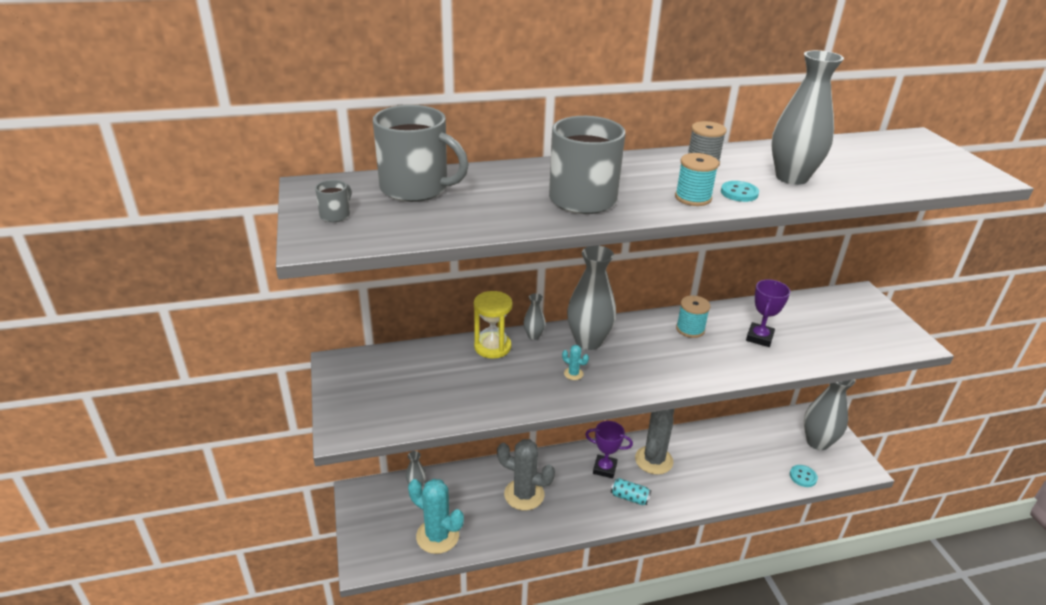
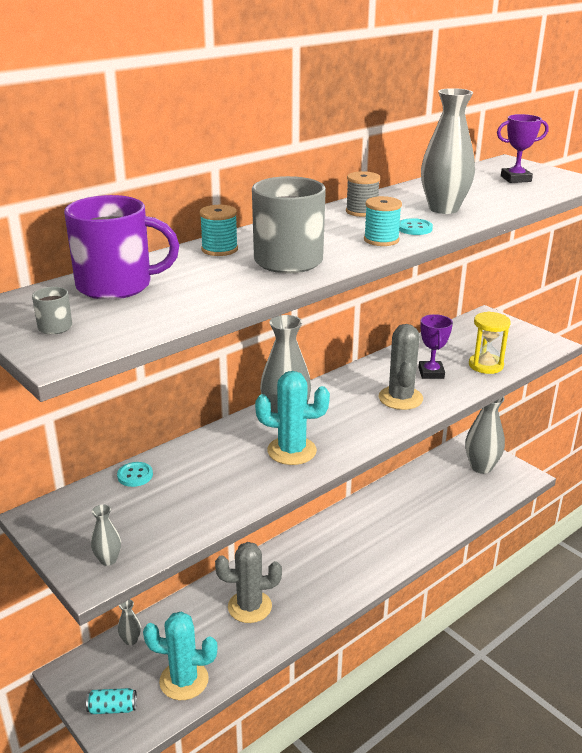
camera: 25 degrees left, 5 degrees down
(416, 188) = (116, 285): grey mug -> purple mug
(492, 347) = (196, 451): yellow hourglass -> yellow hourglass (485, 365)
(533, 336) = (229, 429): grey vase -> grey vase (108, 560)
(573, 374) = (292, 451): turquoise cactus -> turquoise cactus, size x2.41
(604, 468) = (313, 554): purple trophy -> purple trophy (515, 179)
(629, 497) = (351, 571): turquoise can -> turquoise can (112, 708)
(653, 460) = (353, 531): grey cactus -> grey cactus (400, 398)
(690, 329) = (369, 382): turquoise spool -> turquoise spool (219, 249)
(803, 476) = (486, 500): turquoise button -> turquoise button (135, 475)

